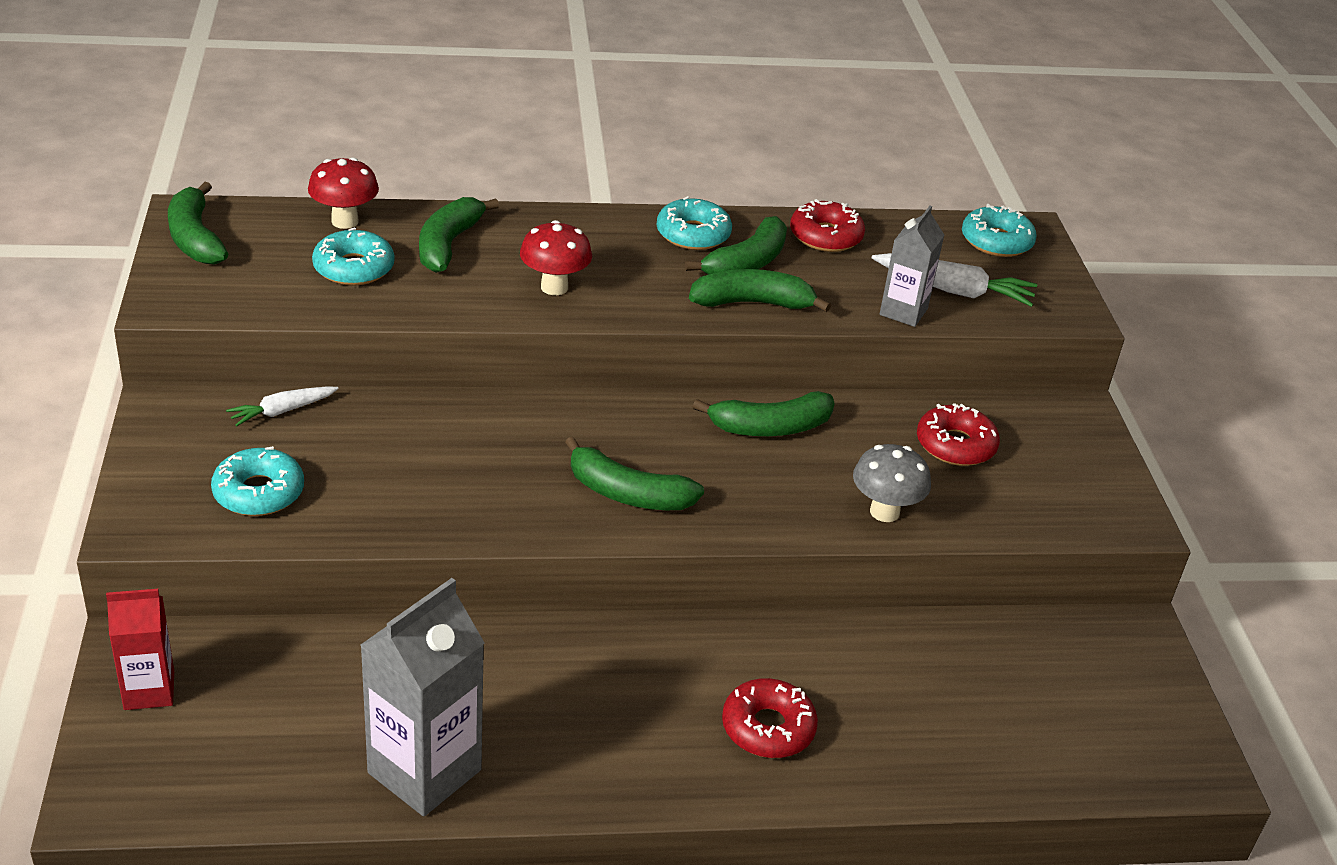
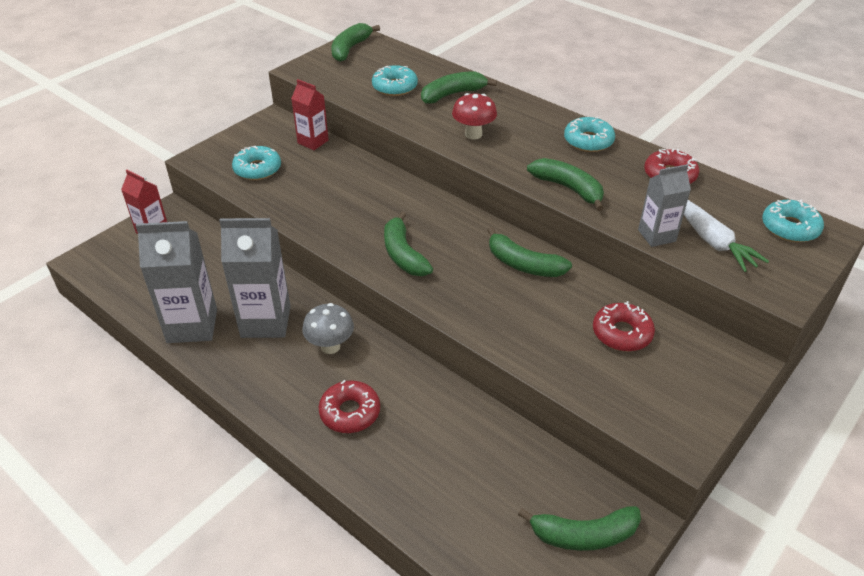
camera: 50 degrees right, 5 degrees up
(282, 411) = (313, 142): white carrot -> red carton
(345, 221) = (421, 66): red mushroom -> none
(516, 699) = (266, 321): none -> grey carton
(746, 263) = (597, 168): green banana -> green banana (583, 535)
(884, 512) = (523, 341): grey mushroom -> grey mushroom (330, 346)

